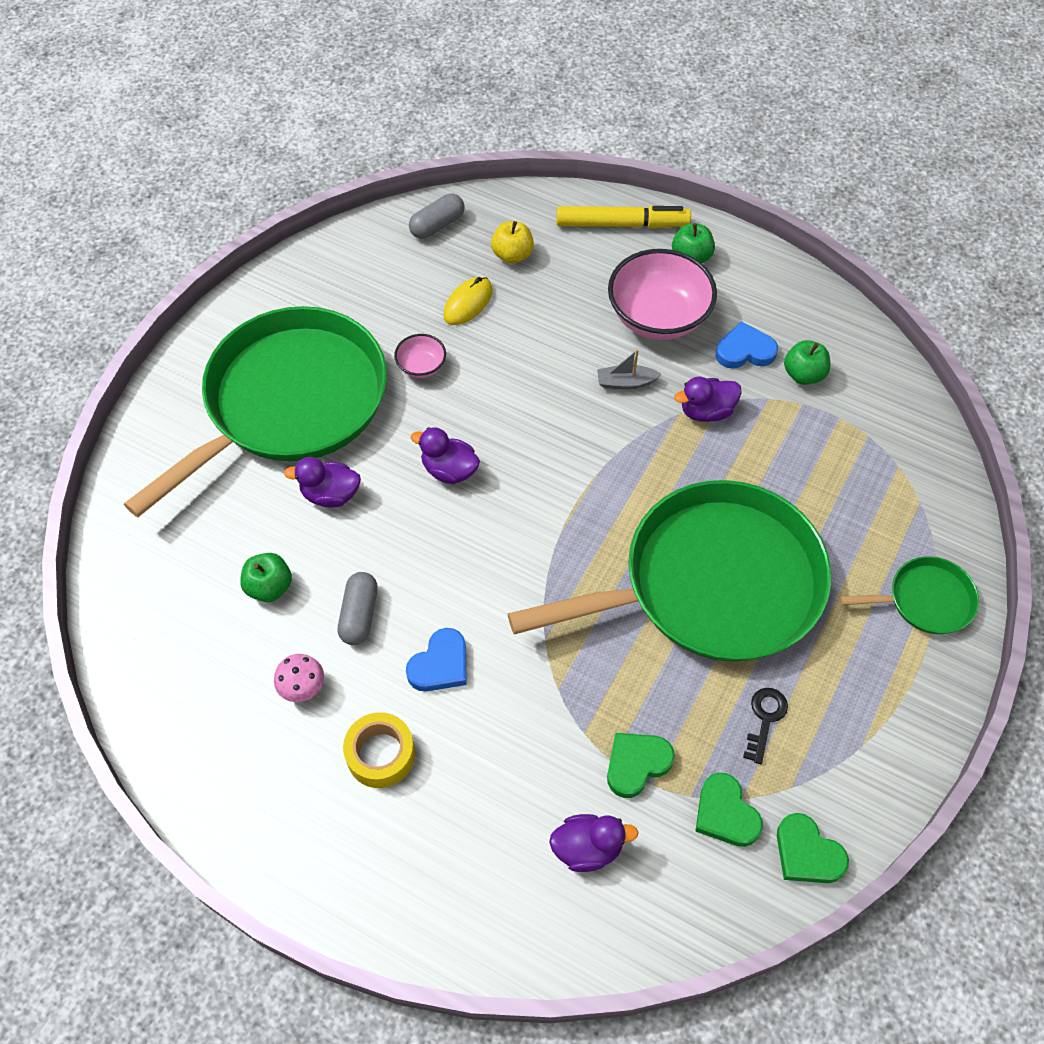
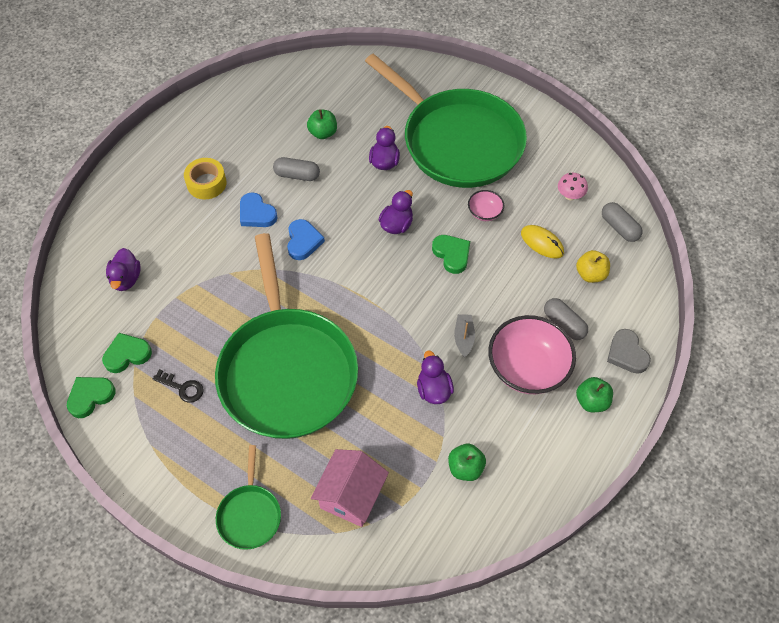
camera: 95 degrees right, 0 degrees up
(302, 687) = (255, 148): pink mushroom -> pink mushroom (570, 195)
(589, 281) = (564, 324): none -> grey capsule
(622, 224) = (627, 354): yellow marker -> grey heart
(636, 764) = (170, 310): green heart -> green heart (452, 254)
(745, 350) = (491, 427): blue heart -> blue heart (303, 241)
(869, 489) = (351, 496): none -> pink house

